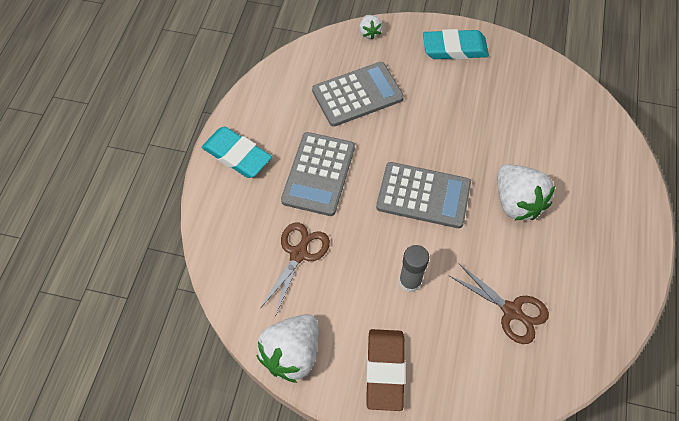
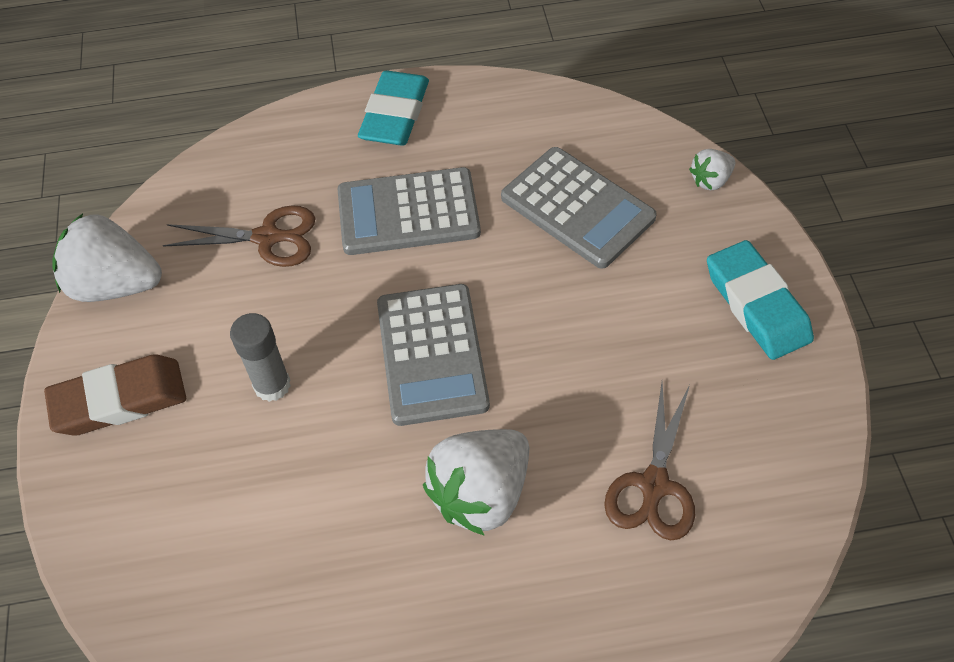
camera: 70 degrees right, 5 degrees down
(512, 311) = (269, 544): brown scissors -> brown scissors (654, 486)

